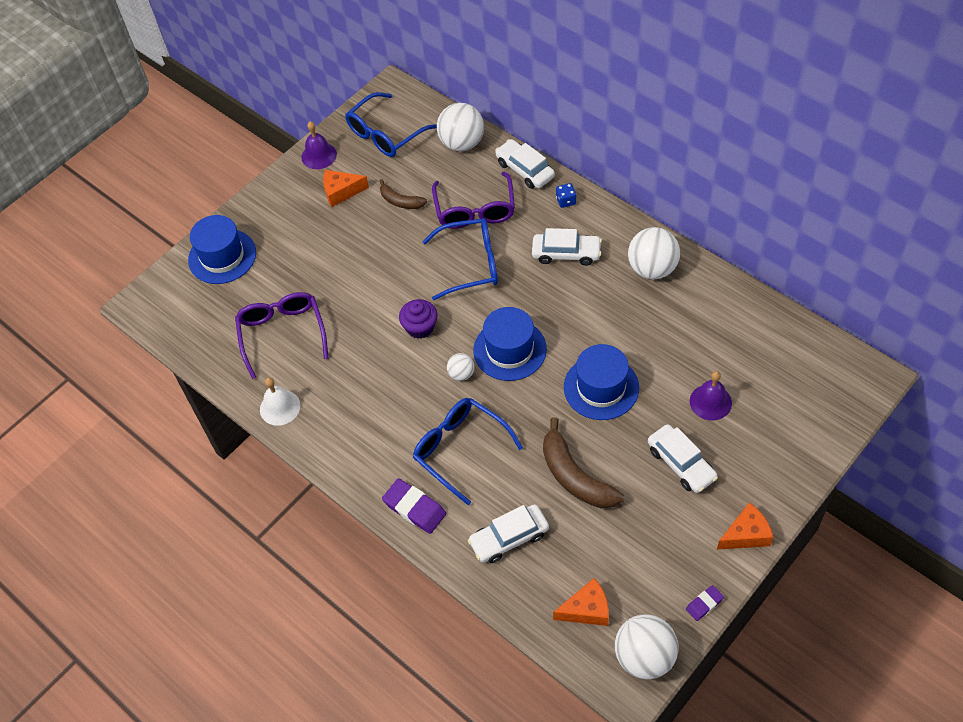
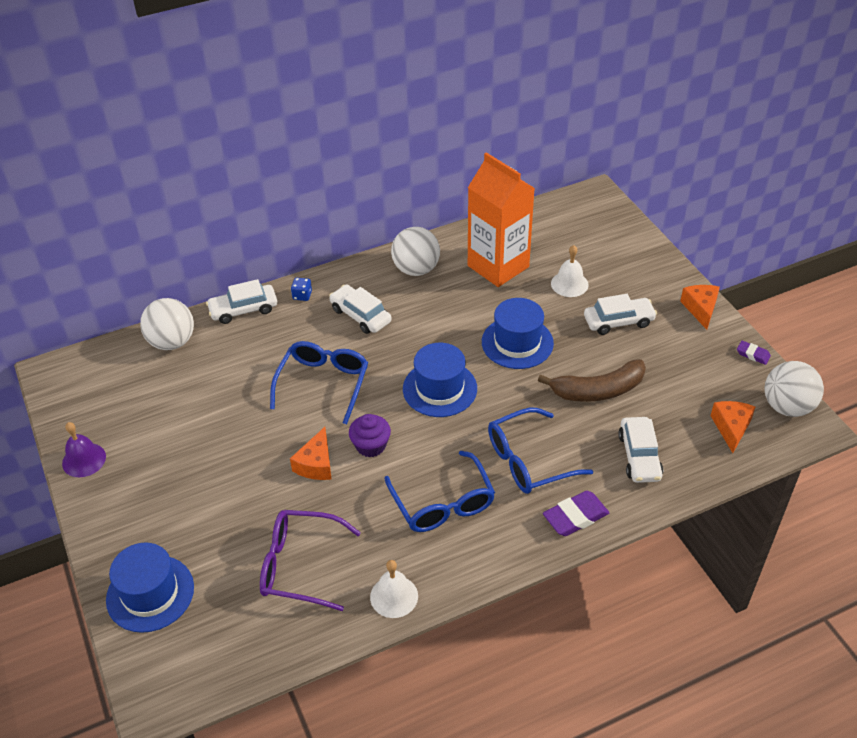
camera: 70 degrees left, 10 degrees down
(341, 192) = (151, 455): orange cheese -> orange cheese (316, 464)
(385, 134) = (106, 395): blue glasses -> blue glasses (443, 503)
(400, 201) = (204, 411): brown banana -> none
(461, 374) = (445, 432): white ball -> none
(475, 210) = (262, 359): purple glasses -> none
(566, 253) = (360, 315): white car -> white car turned 75 degrees counterclockwise
(698, 332) = (498, 266): none -> orange carton
(704, 604) = (753, 354): purple eraser -> purple eraser turned 45 degrees counterclockwise
(710, 402) = (569, 284): purple bell -> white bell

